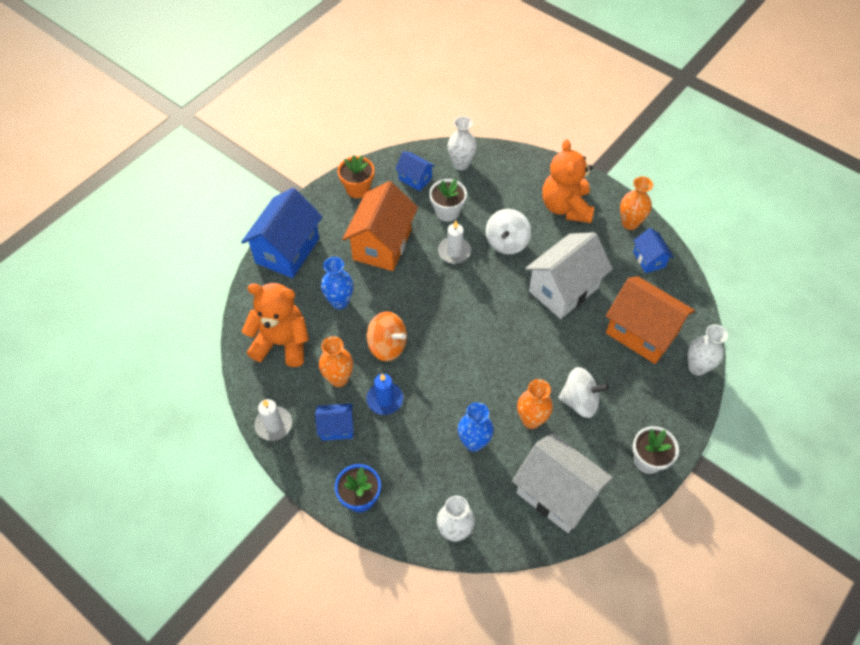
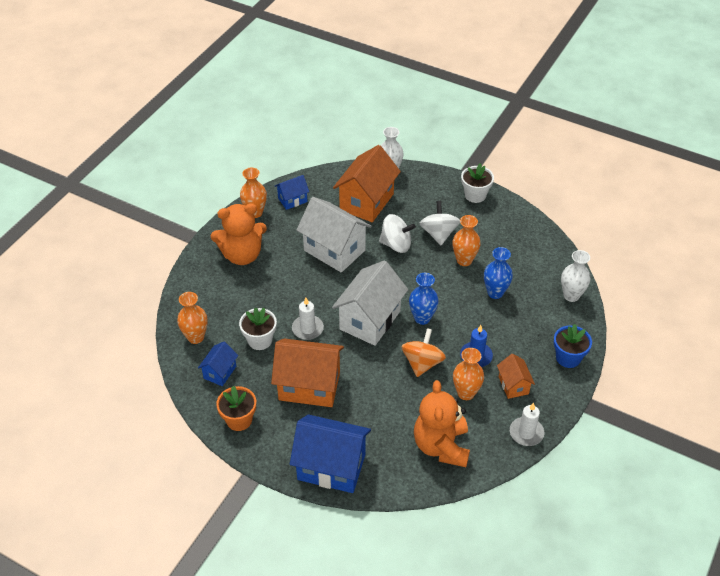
camera: 100 degrees left, 10 degrees down
(337, 428) = (513, 385): blue house -> orange house
(340, 301) = (384, 408): blue vase -> blue vase (422, 318)
(461, 164) = (195, 337): white vase -> orange vase
(506, 242) = (290, 292): white spinning top -> white spinning top (396, 244)
(556, 494) = (520, 241): white house -> white house (370, 320)

